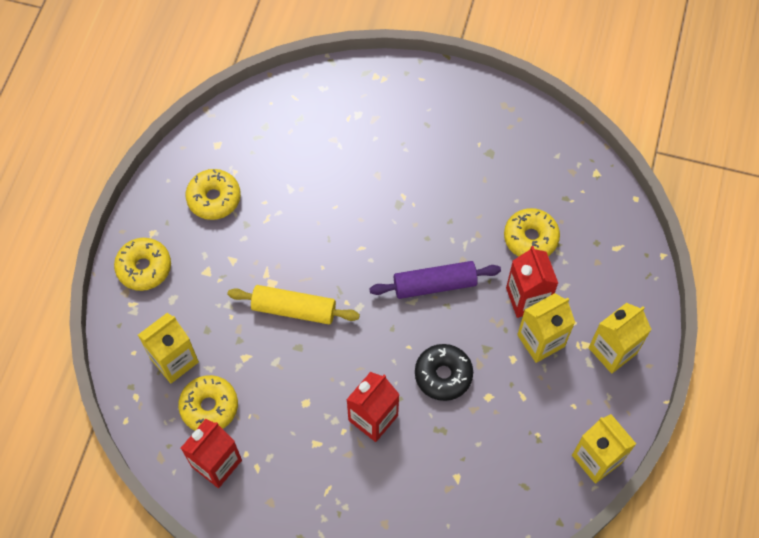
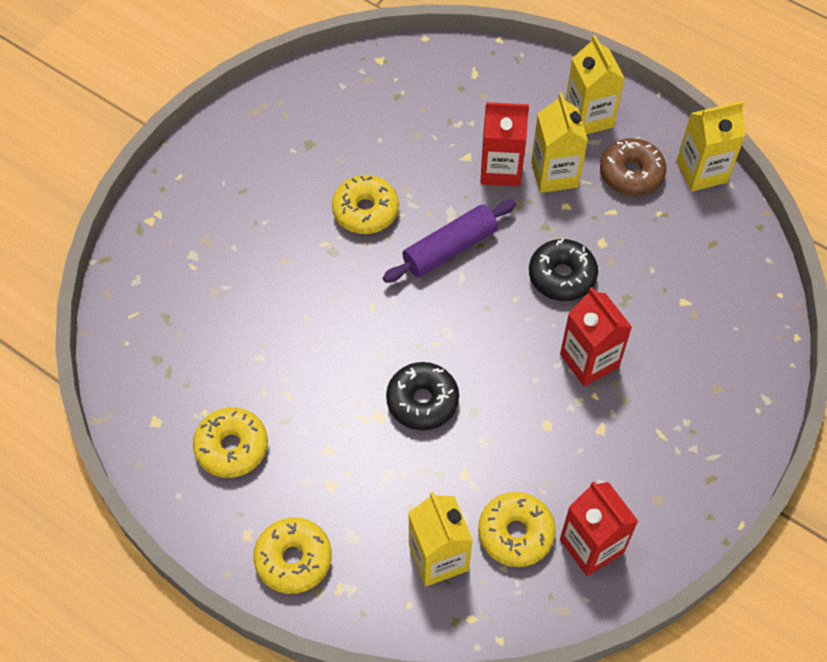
camera: 70 degrees left, 5 degrees down
(294, 309) = (422, 401): yellow rolling pin -> black donut
(434, 285) = (450, 249): purple rolling pin -> purple rolling pin turned 45 degrees clockwise
(530, 238) = (431, 142): yellow donut -> yellow donut (365, 211)
(568, 401) = (631, 174): none -> brown donut

